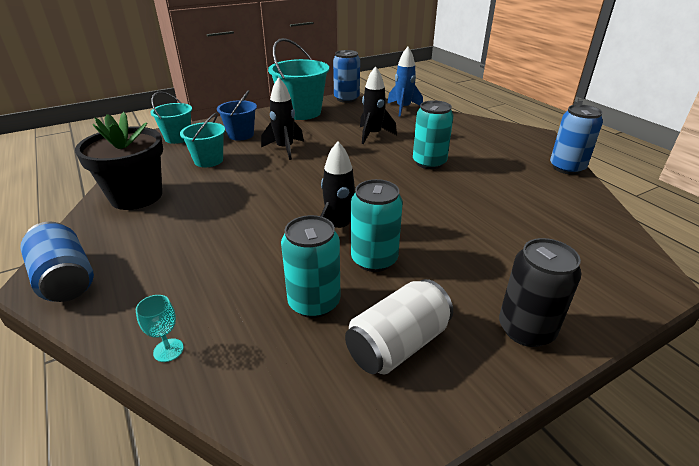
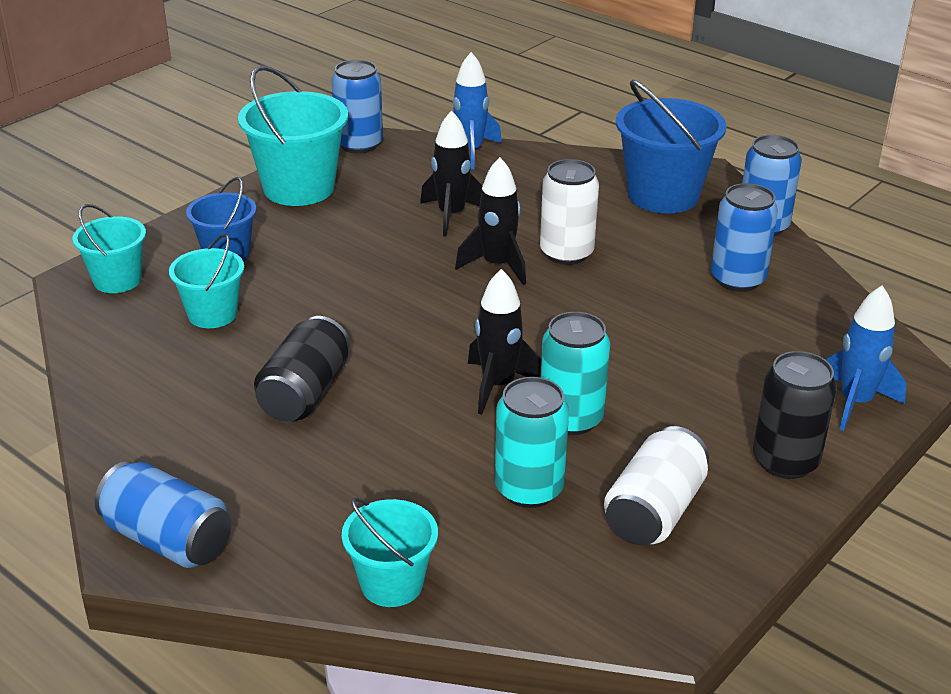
camera: 20 degrees left, 0 degrees up
(136, 196) = (149, 400): black flower pot -> none
(168, 350) = (392, 584): turquoise goblet -> turquoise bucket
(221, 209) = (305, 393): none -> black can
(285, 149) = (324, 268): black rocket -> black rocket (497, 266)
(429, 163) = (566, 253): turquoise can -> white can
(506, 143) = (663, 195): none -> blue bucket
(537, 194) = (737, 279): none -> blue can
(603, 295) = (855, 403): none -> blue rocket

